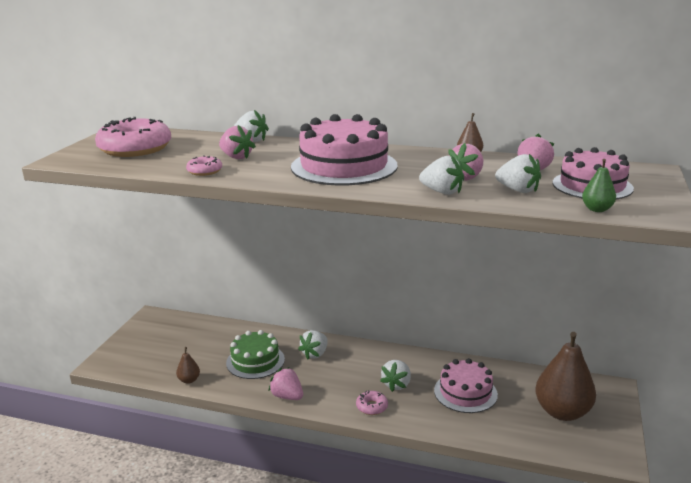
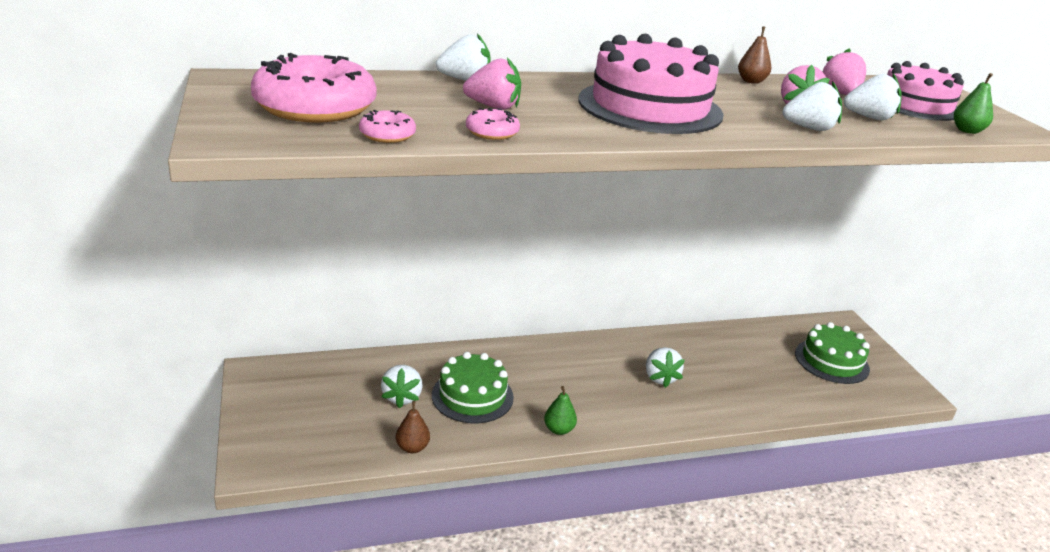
camera: 35 degrees left, 5 degrees up
(287, 396) = (559, 429): pink strawberry -> green pear
(315, 354) = (535, 366): white strawberry -> white strawberry (402, 397)
(372, 407) = (662, 412): pink donut -> pink donut (387, 135)
(465, 392) = (732, 366): pink cake -> none
(562, 412) = (831, 361): brown pear -> green cake

